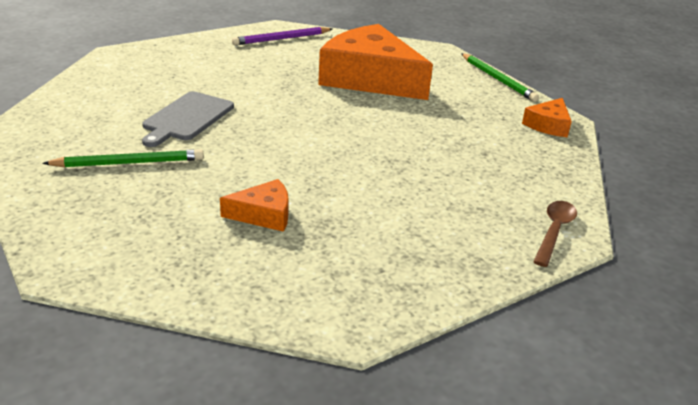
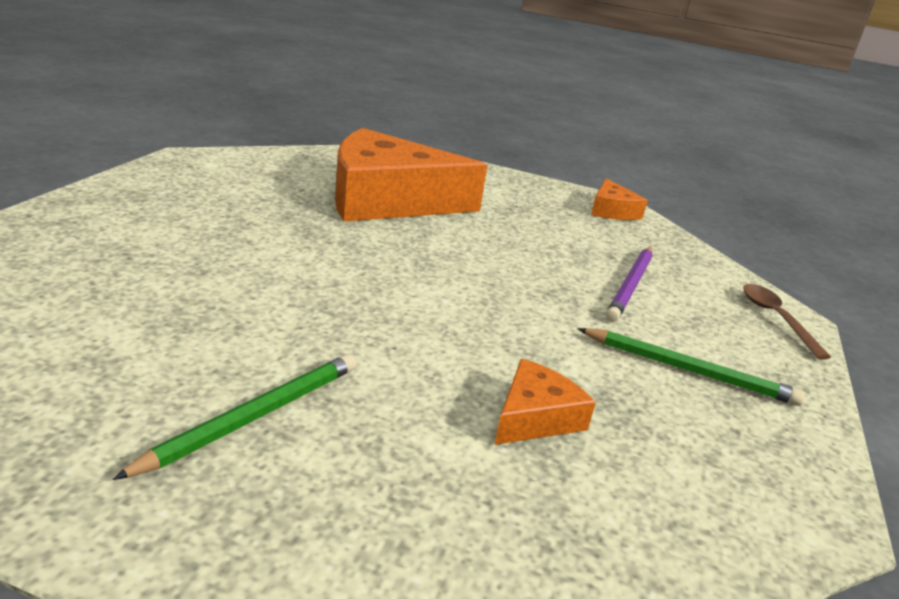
camera: 40 degrees left, 5 degrees down
(186, 118) = (241, 314): grey cutting board -> none
(282, 39) = (214, 171): purple pencil -> purple pencil (631, 286)
(498, 79) = (505, 173): green pencil -> green pencil (688, 370)

